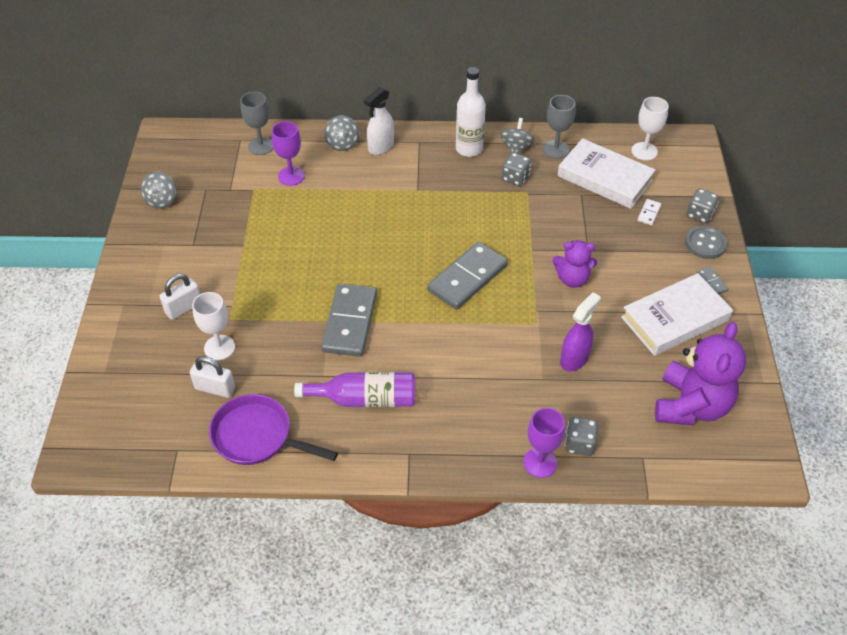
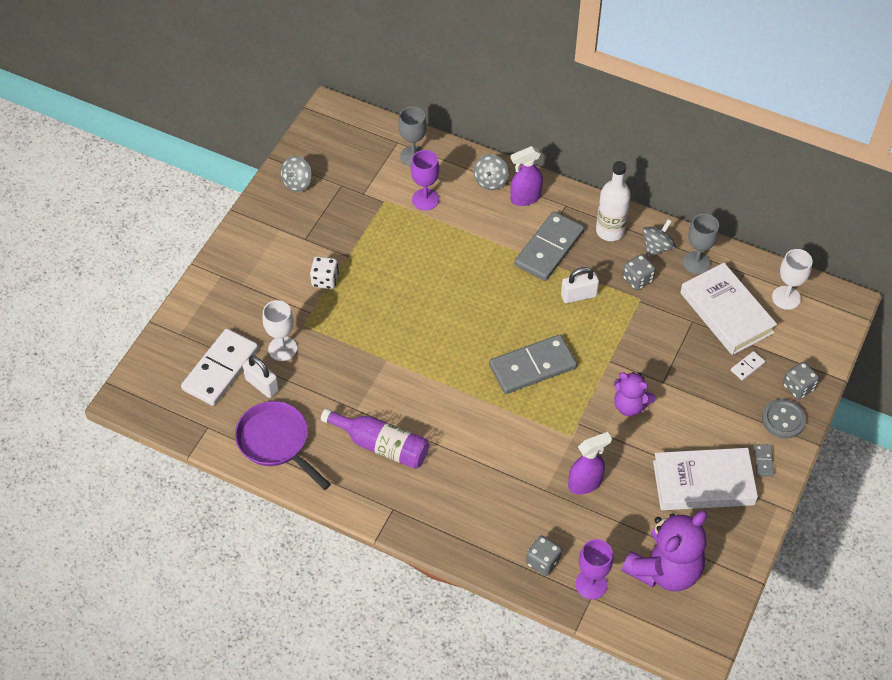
camera: 25 degrees right, 5 degrees up
(164, 389) = (220, 369): none -> white domino
(184, 308) = (269, 299): white padlock -> white padlock (578, 295)
(231, 273) = (325, 280): none -> white dice
(349, 322) = (404, 368): grey domino -> grey domino (549, 248)
(380, 147) = (525, 198): white spray bottle -> purple spray bottle
(540, 462) = (499, 563): purple goblet -> purple goblet (591, 584)

